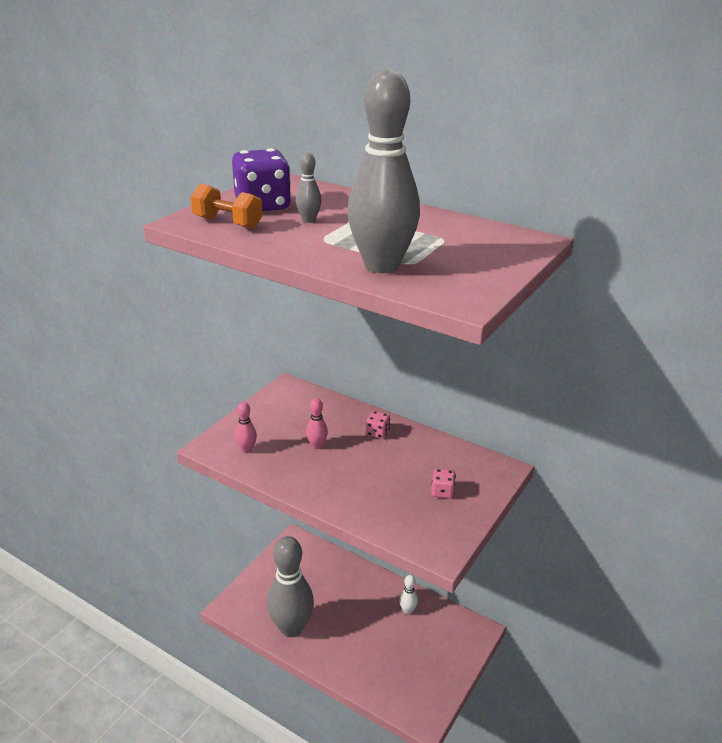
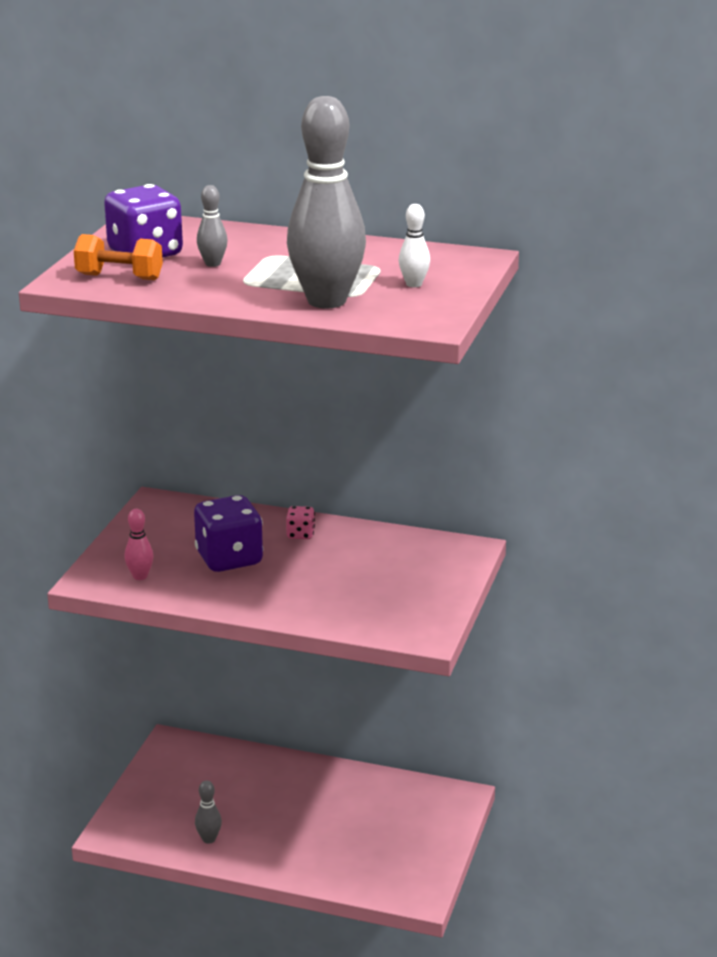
camera: 15 degrees left, 5 degrees down
(291, 628) = (209, 839): grey bowling pin -> grey bowling pin, size x0.41
(317, 446) = (229, 559): pink bowling pin -> purple dice
(407, 610) = (360, 792): white bowling pin -> white bowling pin (414, 284)
(442, 492) = (406, 581): pink dice -> none

